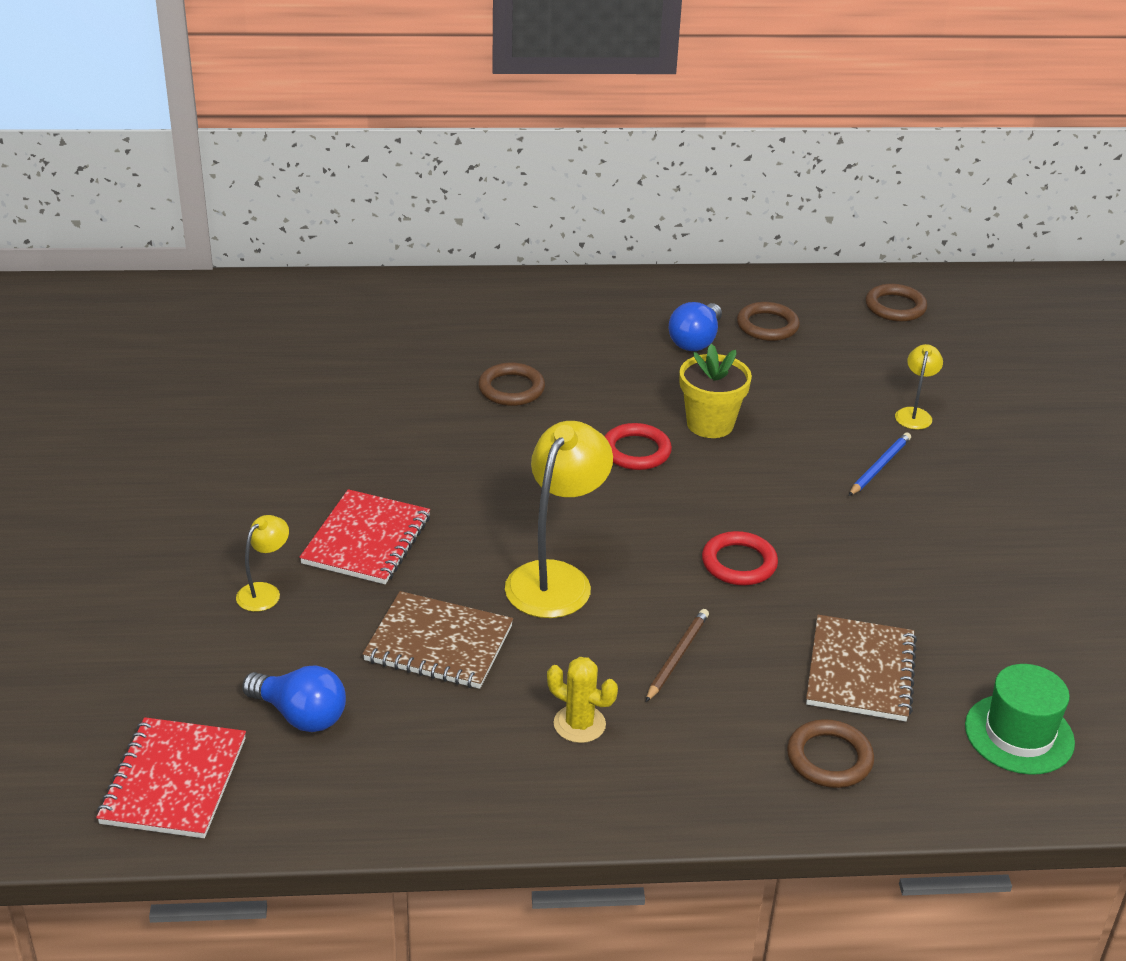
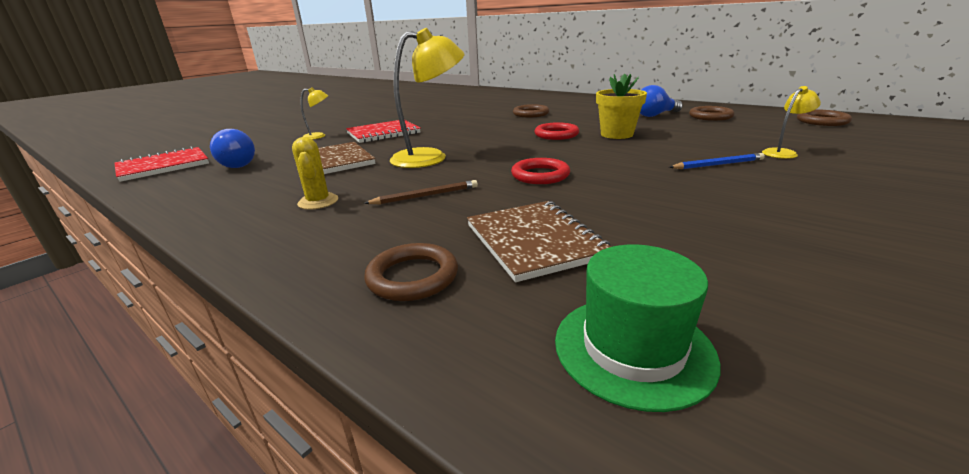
camera: 45 degrees right, 10 degrees down
(860, 671) = (534, 241): brown notebook -> brown notebook turned 75 degrees counterclockwise

